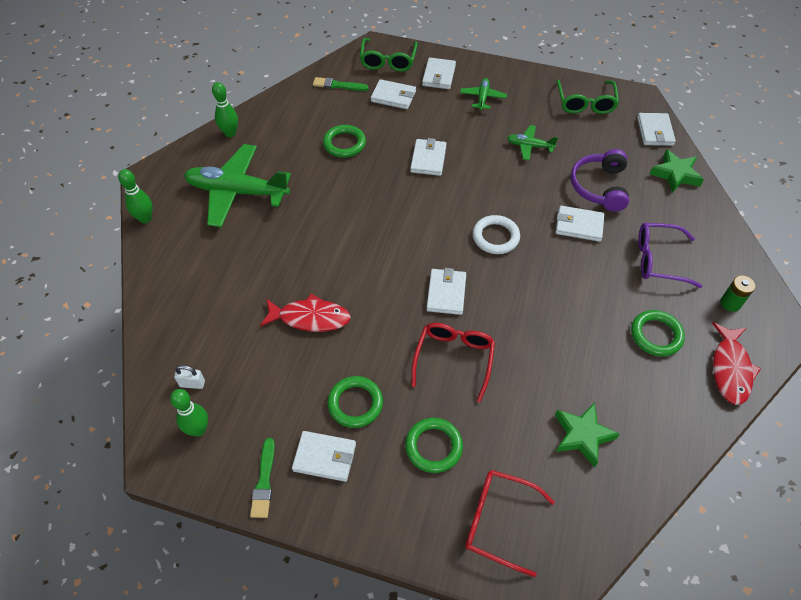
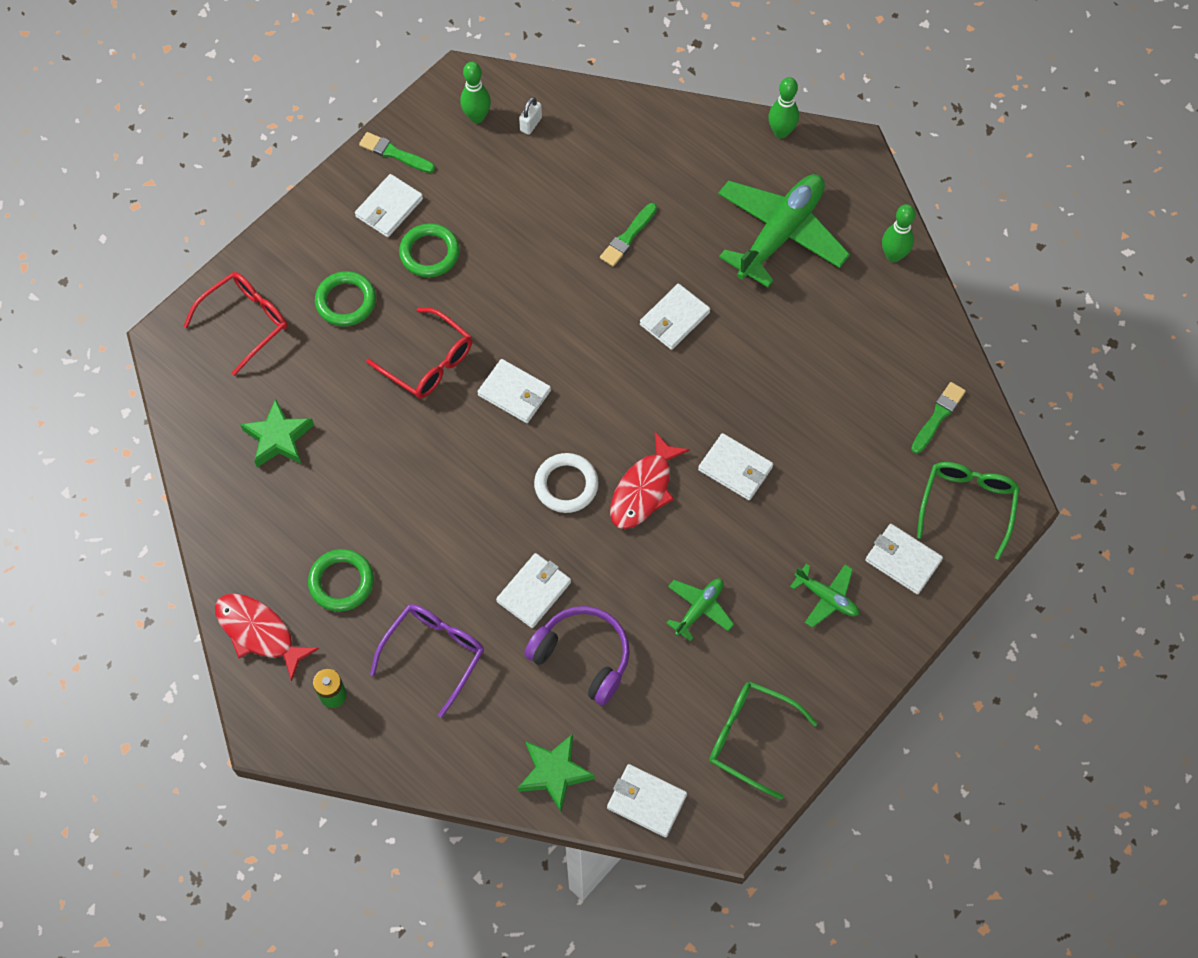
camera: 115 degrees right, 10 degrees up
(278, 275) = (628, 237): none -> green brush
(310, 318) = (554, 248): red fish -> red fish (644, 489)
(344, 144) = (812, 380): green ring -> none
(388, 61) = (967, 505): green glasses -> green glasses turned 75 degrees clockwise
(393, 96) = (882, 478): white wallet -> white wallet (674, 319)

